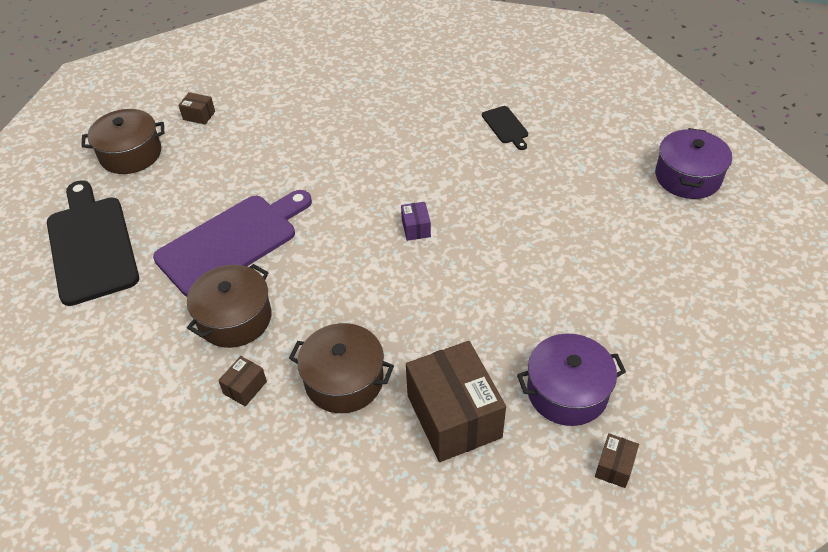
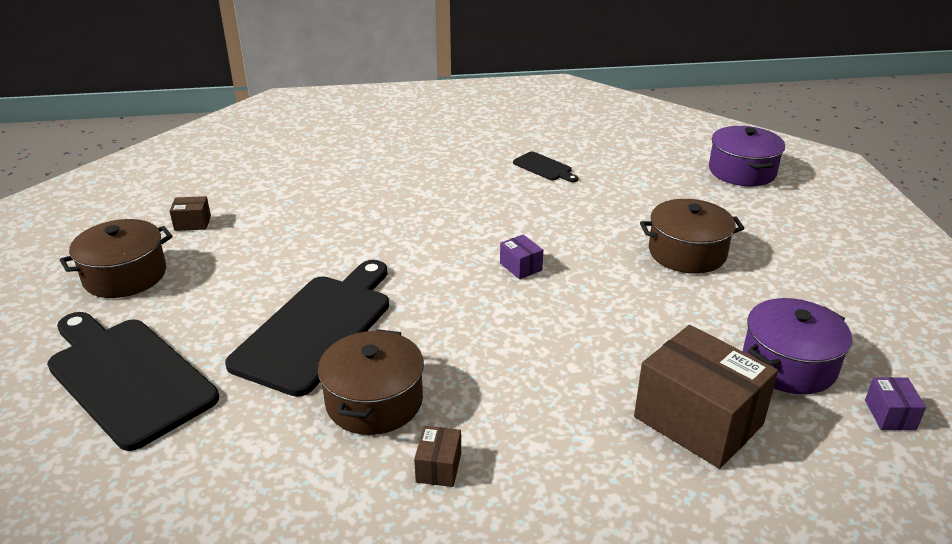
camera: 25 degrees left, 15 degrees down
(232, 242) = (317, 328): purple cutting board -> black cutting board
(344, 380) = (551, 424): brown pot -> brown pot (687, 253)
(614, 466) = (890, 415): brown box -> purple box

